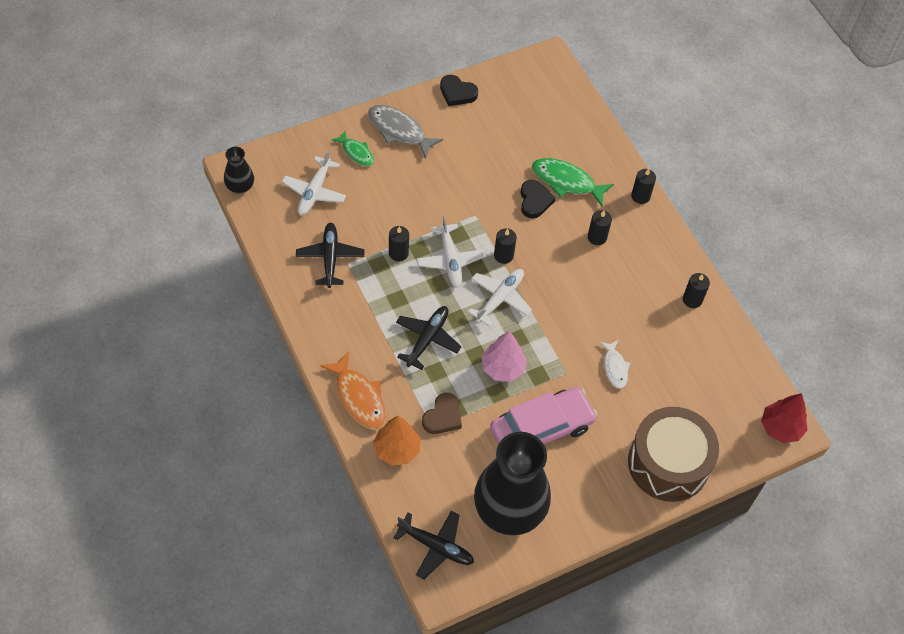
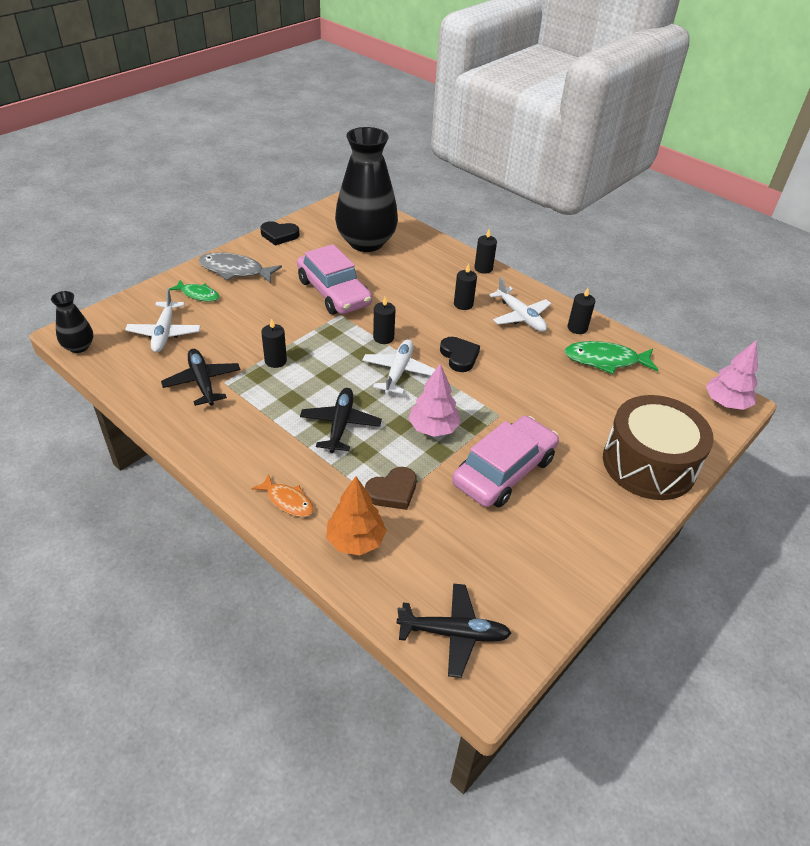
camera: 20 degrees left, 15 degrees down
(359, 397) = (287, 501): orange fish -> orange fish, size x0.62
(443, 416) = (392, 491): brown heart -> brown heart turned 45 degrees clockwise
(450, 260) = (332, 353): white plane -> white plane (520, 316)
(480, 186) = (334, 292): none -> pink car
(509, 510) = (516, 562): black vase -> black vase (366, 242)
(534, 201) = (391, 292): black heart -> black heart (459, 356)
(566, 182) = (412, 273): green fish -> green fish (605, 360)
(615, 368) = (543, 398): white fish -> none
(781, 427) = (726, 403): red tree -> pink tree

